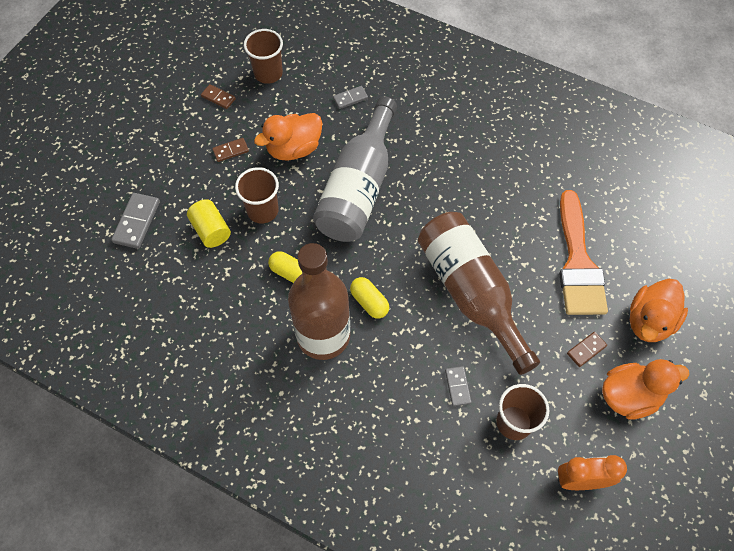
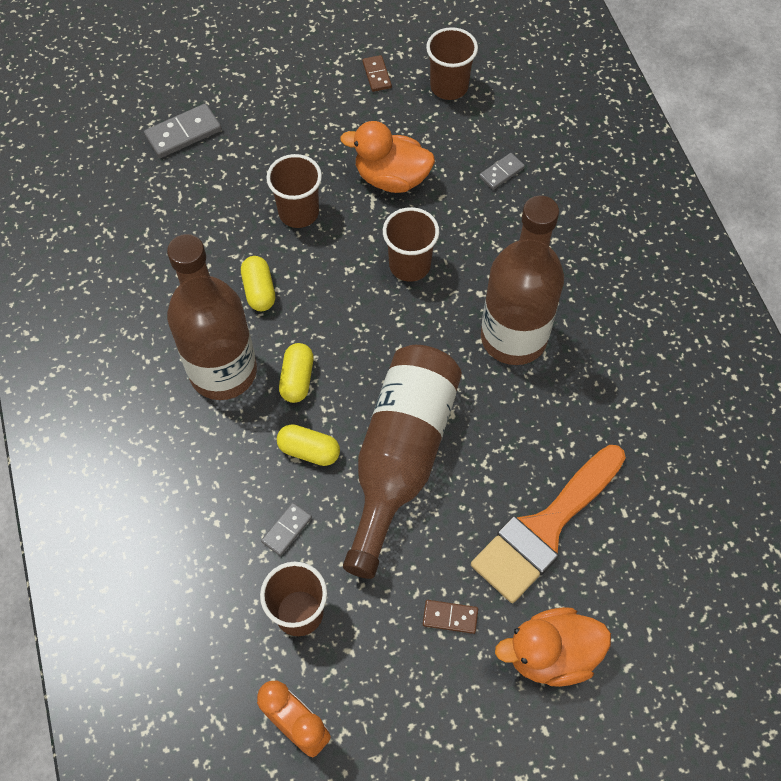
camera: 45 degrees right, 0 degrees up
(211, 230) = (235, 193): yellow cylinder -> none
(231, 151) = (332, 134): brown domino -> none
(350, 98) = (501, 173): grey domino -> grey domino turned 60 degrees counterclockwise
(358, 188) = (409, 265): grey bottle -> brown cup
(420, 334) = (309, 451): none -> yellow capsule
(455, 180) = (513, 338): none -> brown bottle
(629, 396) = (440, 702): orange duck -> none

